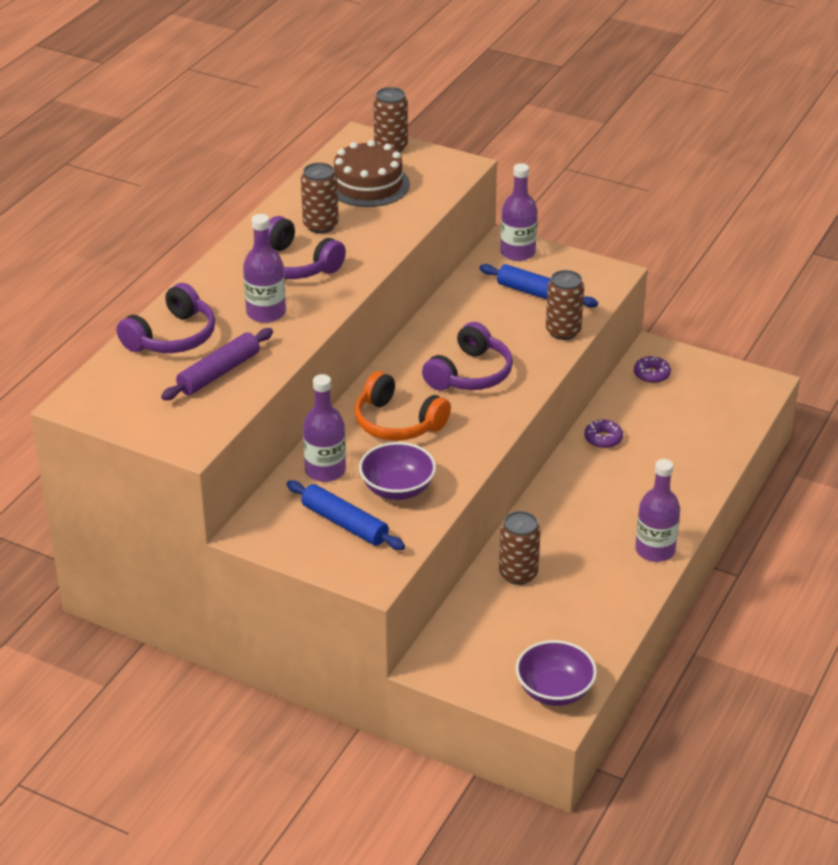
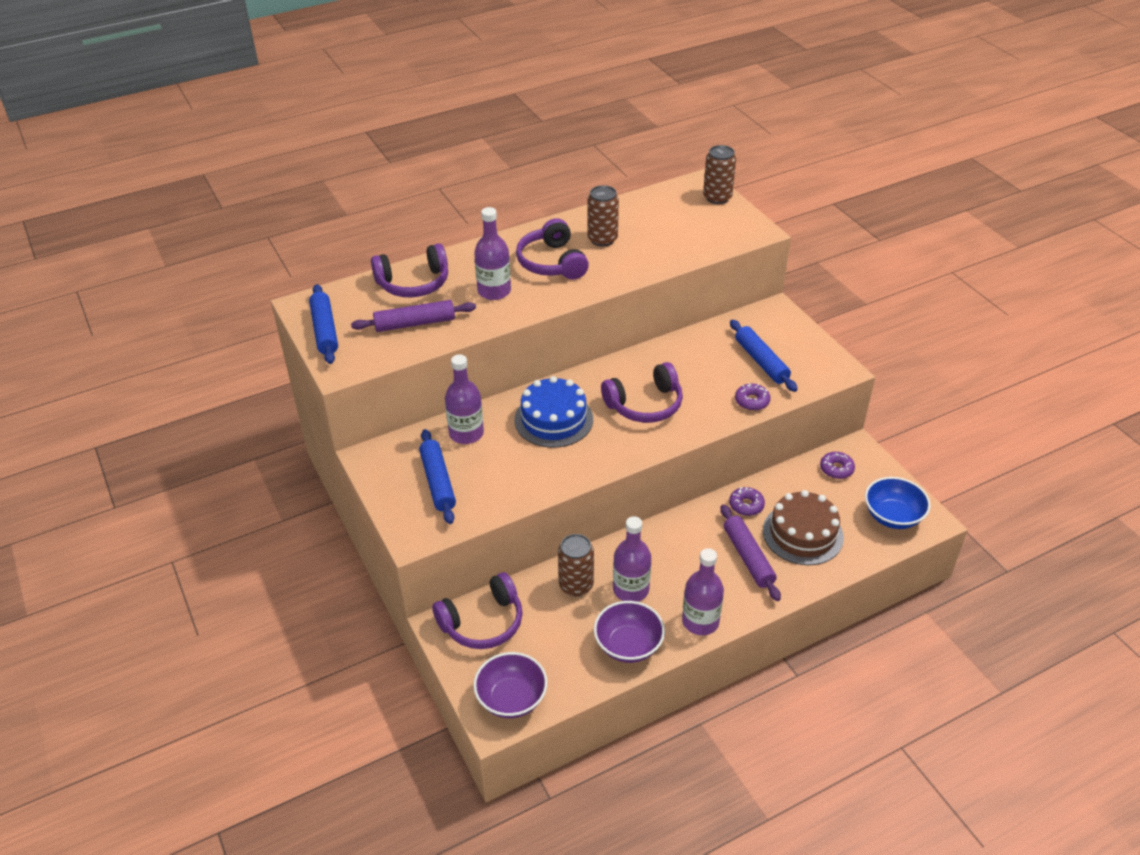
camera: 35 degrees right, 5 degrees up
(130, 416) = (325, 330): none -> blue rolling pin
(368, 184) = (670, 220): brown cake -> brown cake (802, 534)
(397, 422) = (553, 419): orange headphones -> blue cake
(397, 489) = (501, 473): purple bowl -> purple bowl (628, 645)
(464, 645) = (482, 622): none -> purple headphones
(517, 252) = (778, 321): purple bottle -> purple bottle (631, 589)
(563, 331) = (752, 401): brown can -> purple donut
(646, 480) = (748, 557): none -> purple rolling pin
(733, 393) = (892, 516): none -> blue bowl

